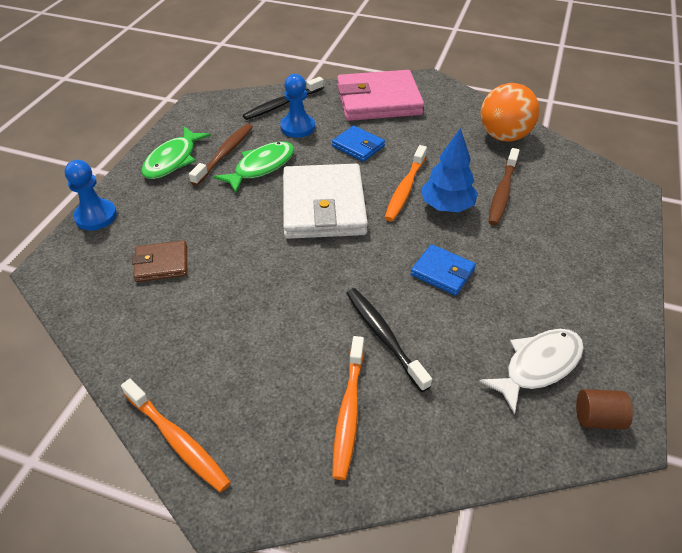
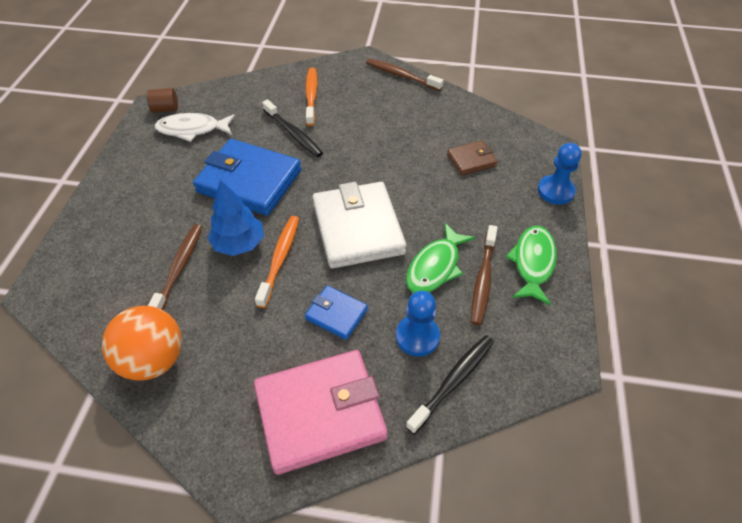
camera: 170 degrees right, 5 degrees up
(177, 440) = (401, 76): orange toothbrush -> brown toothbrush
(442, 272) = (249, 181): blue wallet -> blue wallet, size x2.02
(538, 366) = (192, 129): white fish -> white fish turned 45 degrees clockwise

